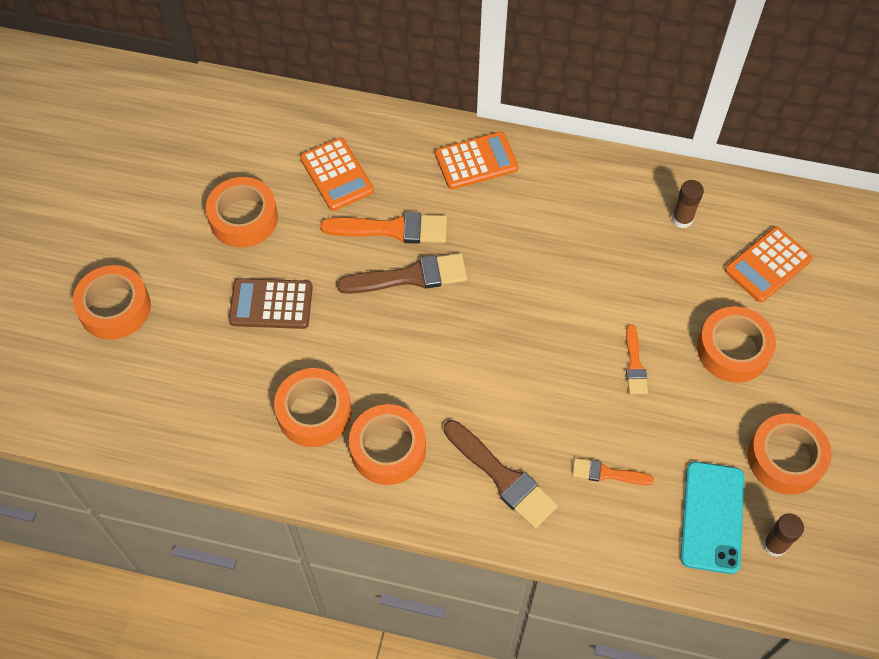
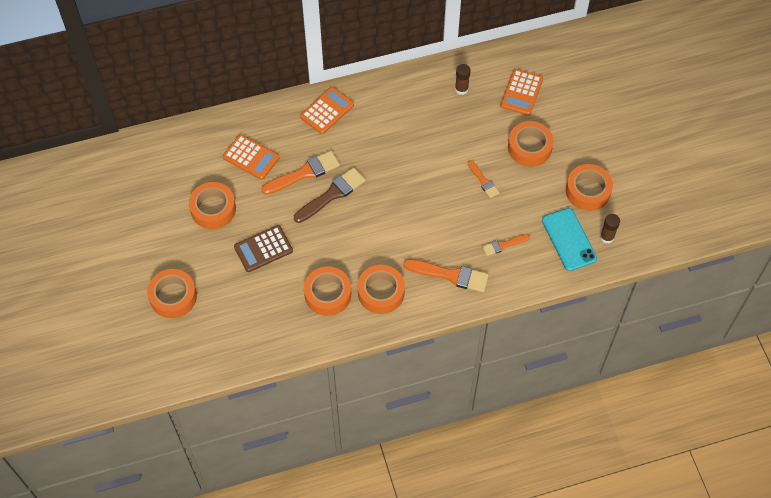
camera: 30 degrees left, 0 degrees up
(502, 477) = (451, 275): brown brush -> orange brush

